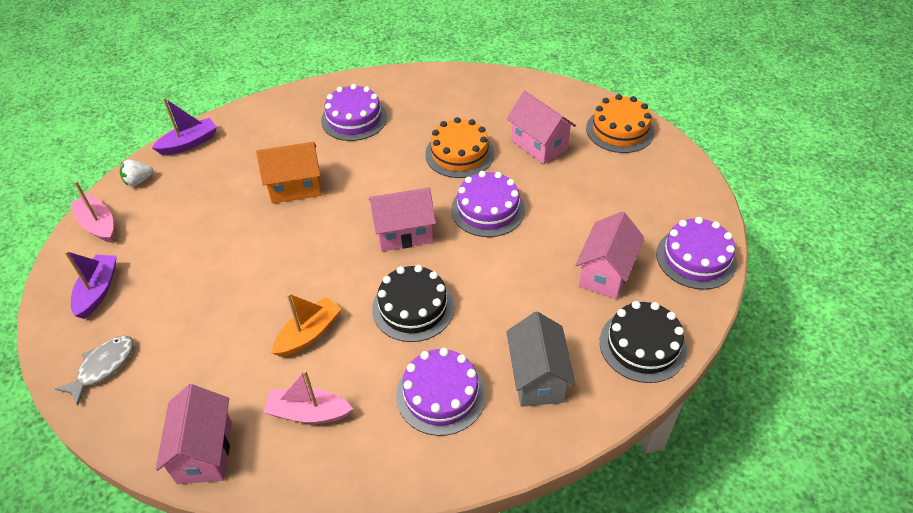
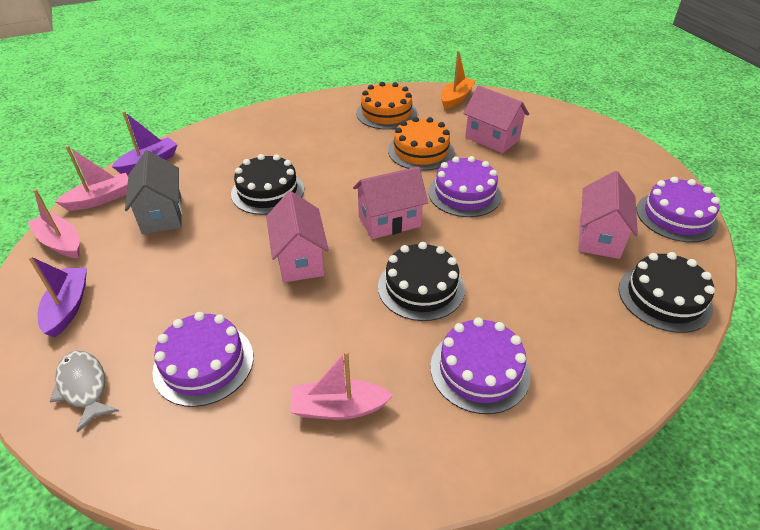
camera: 10 degrees left, 5 degrees down
(103, 367) = (84, 387): grey fish -> grey fish turned 60 degrees counterclockwise
(138, 181) = (100, 199): white strawberry -> pink boat
(204, 452) = (225, 469): pink house -> pink house (300, 259)
(295, 187) = (267, 191): orange house -> black cake
(309, 334) = (317, 325): orange boat -> orange boat (456, 98)
(354, 119) = (311, 131): purple cake -> purple cake (203, 363)
(537, 378) = (574, 341): grey house -> grey house (162, 214)
(620, 130) = (559, 122): orange cake -> orange cake (386, 113)

